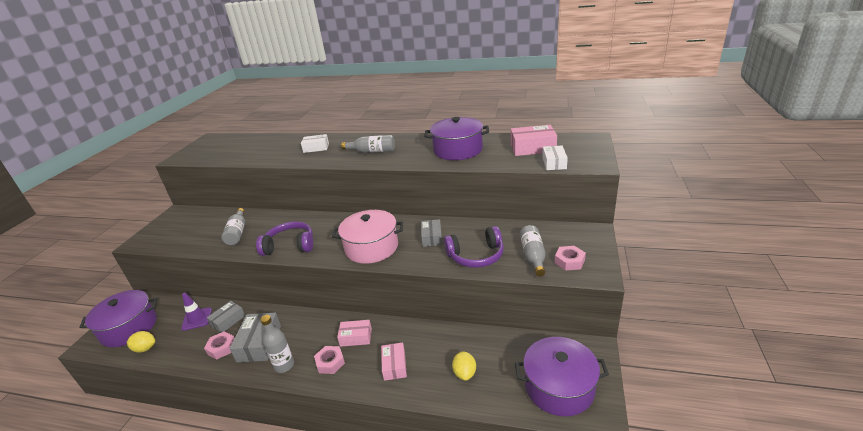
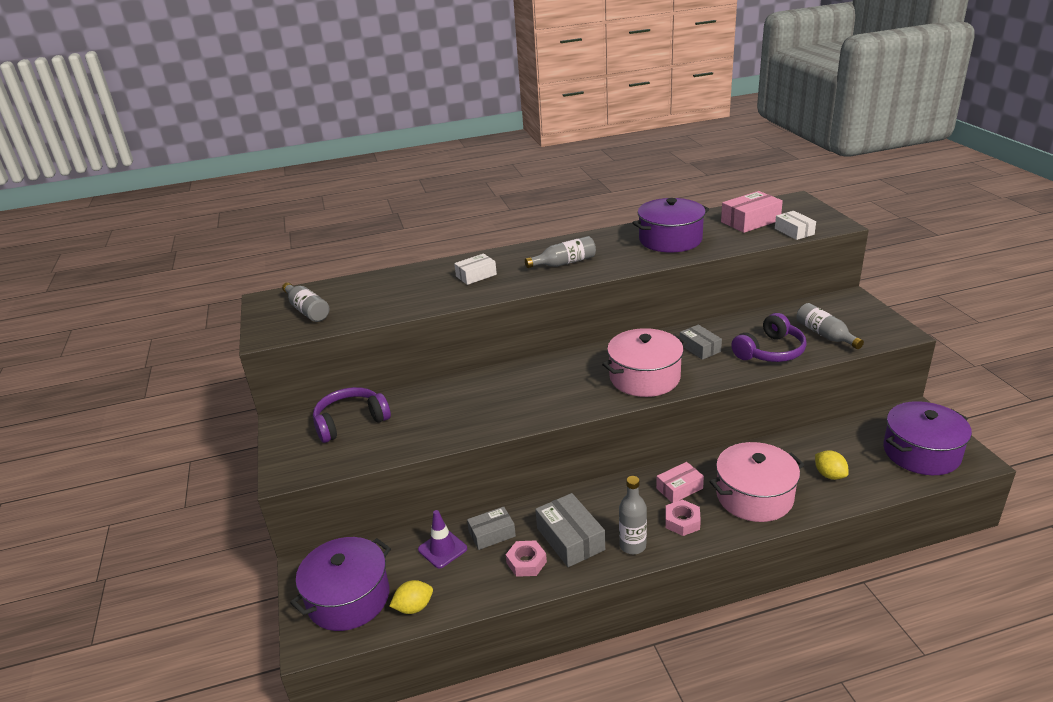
camera: 30 degrees left, 0 degrees up
(228, 321) = (492, 534): grey box -> grey box turned 60 degrees clockwise
(237, 233) = (435, 415): grey bottle -> grey bottle (307, 310)
(290, 246) = (537, 407): purple headphones -> purple headphones (350, 422)
(394, 365) = (754, 496): pink box -> pink pot
(569, 261) = (863, 329): pink nut -> none

